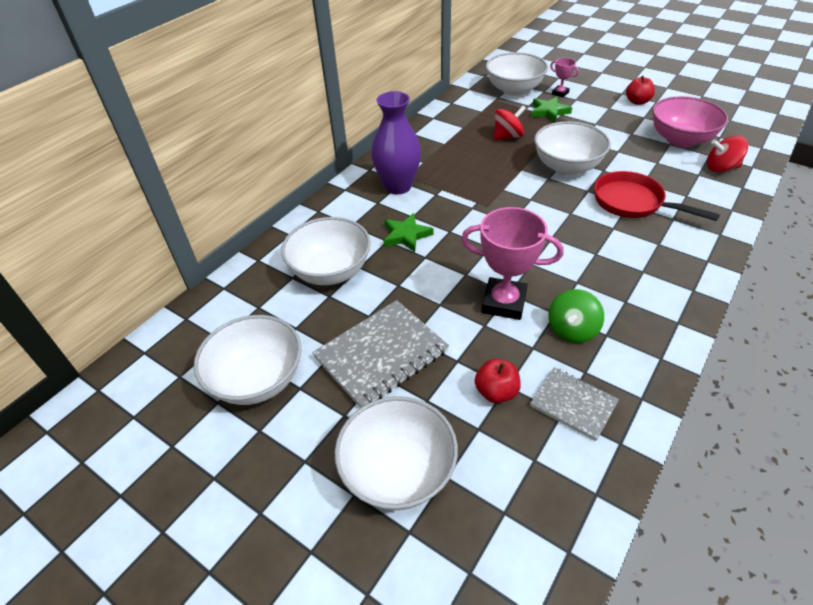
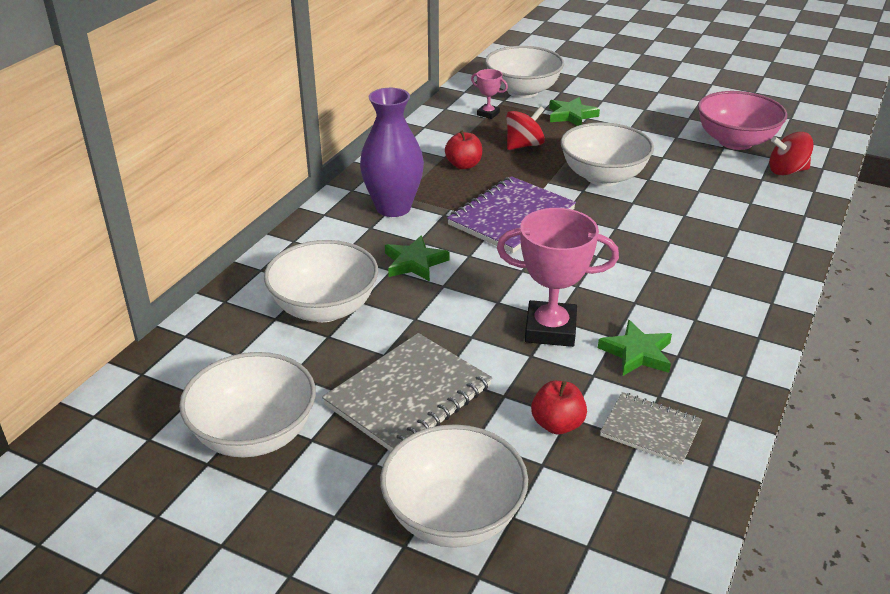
camera: 10 degrees left, 10 degrees down
(488, 199) = (511, 217): none -> purple notebook
(560, 93) = (582, 93): pink trophy -> pink trophy (488, 114)
(572, 330) = (637, 353): green spinning top -> green star
(633, 203) = (688, 213): red pan -> none
(637, 102) = (678, 101): red apple -> red apple (463, 165)

